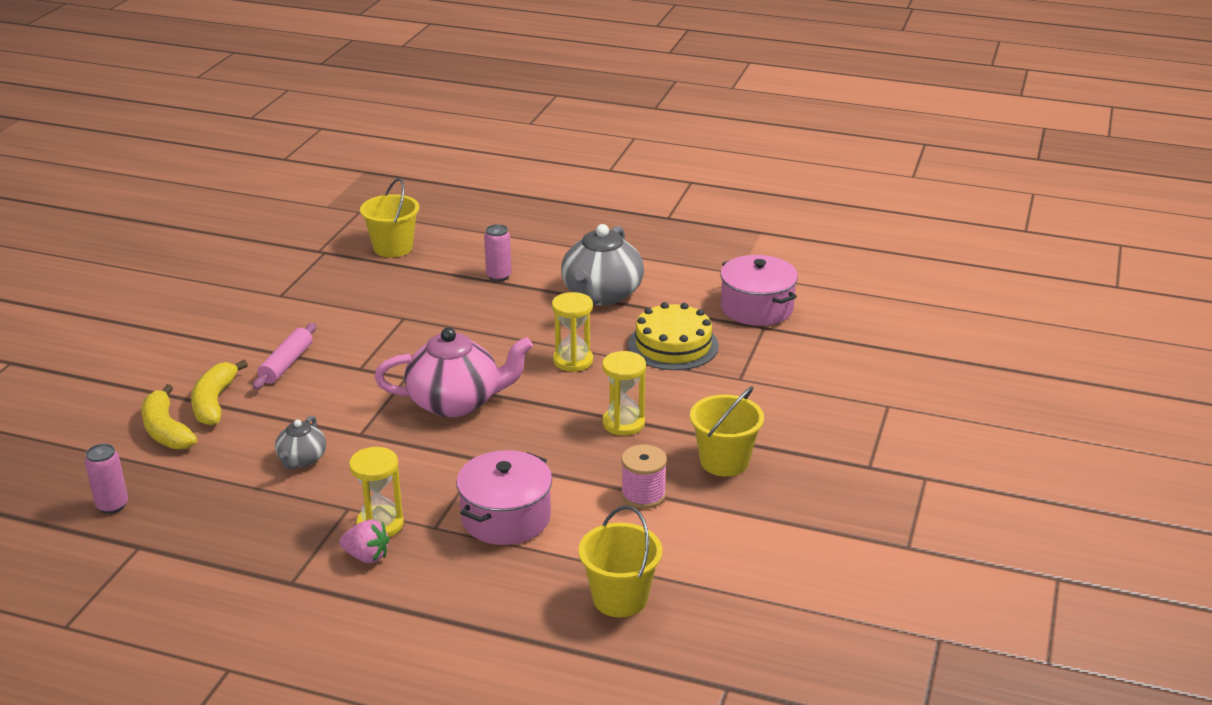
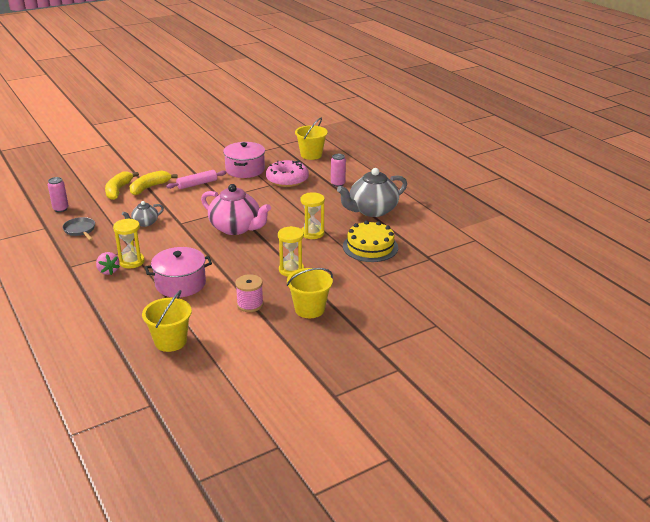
camera: 40 degrees right, 0 degrees up
(210, 521) = (80, 230): none -> grey pan
(416, 299) = (287, 179): none -> pink donut
(757, 308) = (441, 248): pink pot -> pink pot (245, 170)

